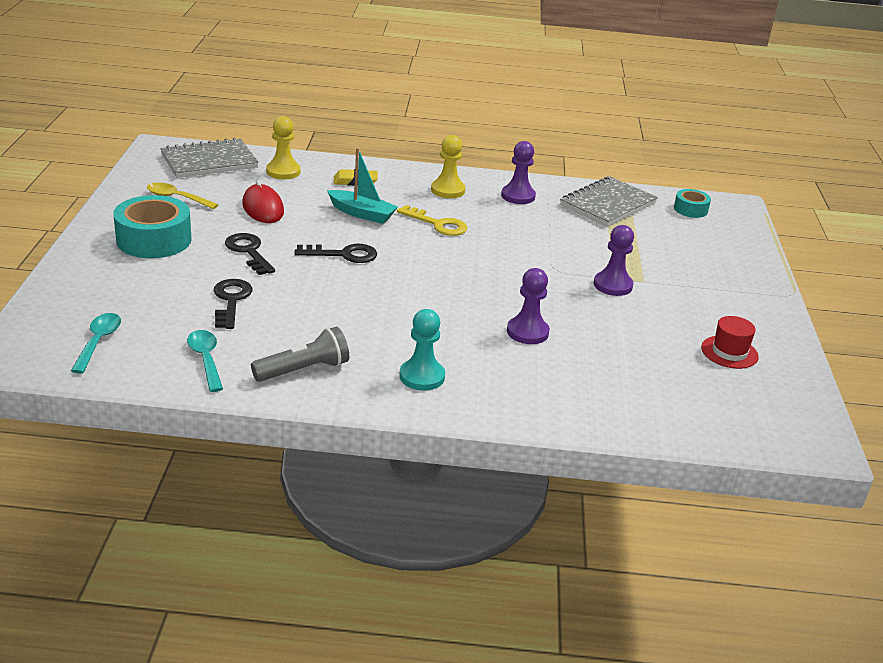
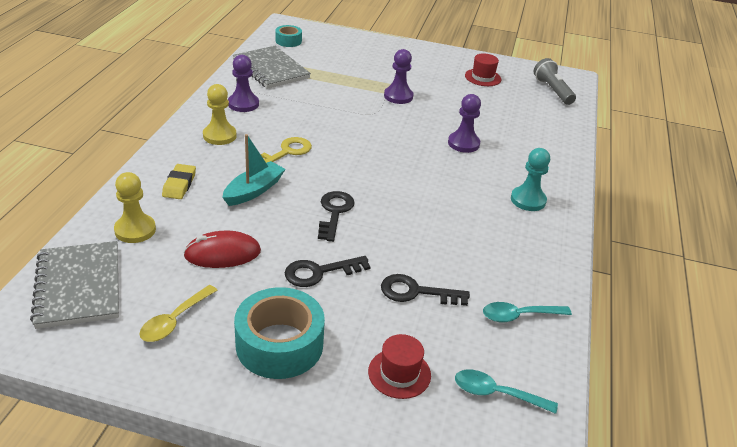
camera: 80 degrees left, 5 degrees up
(123, 293) = (399, 373): none -> red hat
(304, 370) = (527, 258): grey flashlight -> grey flashlight (552, 90)

